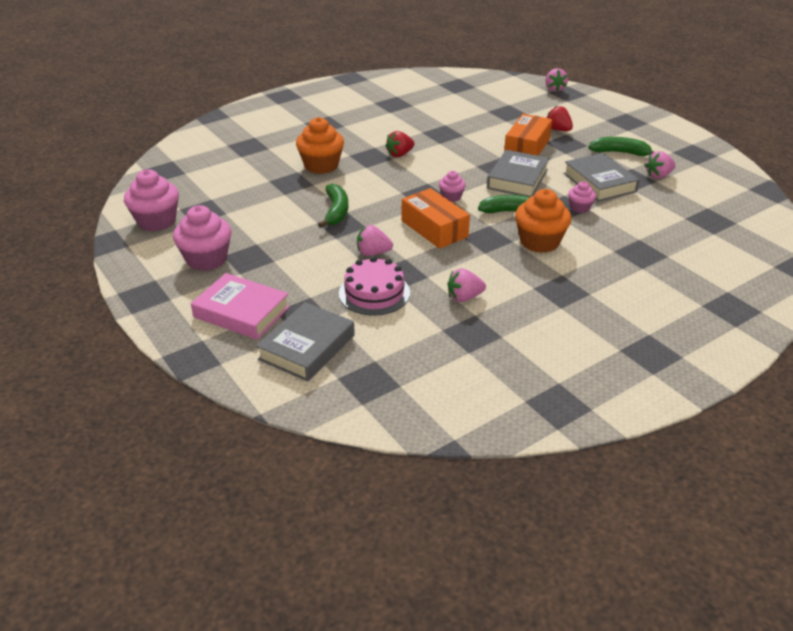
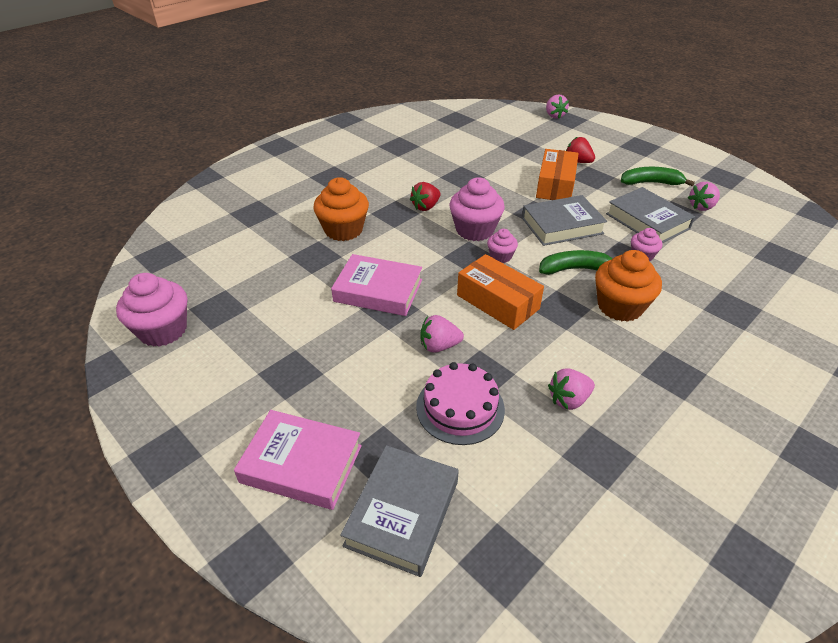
camera: 10 degrees left, 5 degrees up
(206, 259) = (237, 382): pink cupcake -> pink cupcake (475, 230)
(336, 211) = (378, 290): green banana -> pink book
(517, 179) = (562, 225): grey book -> grey book turned 60 degrees clockwise

